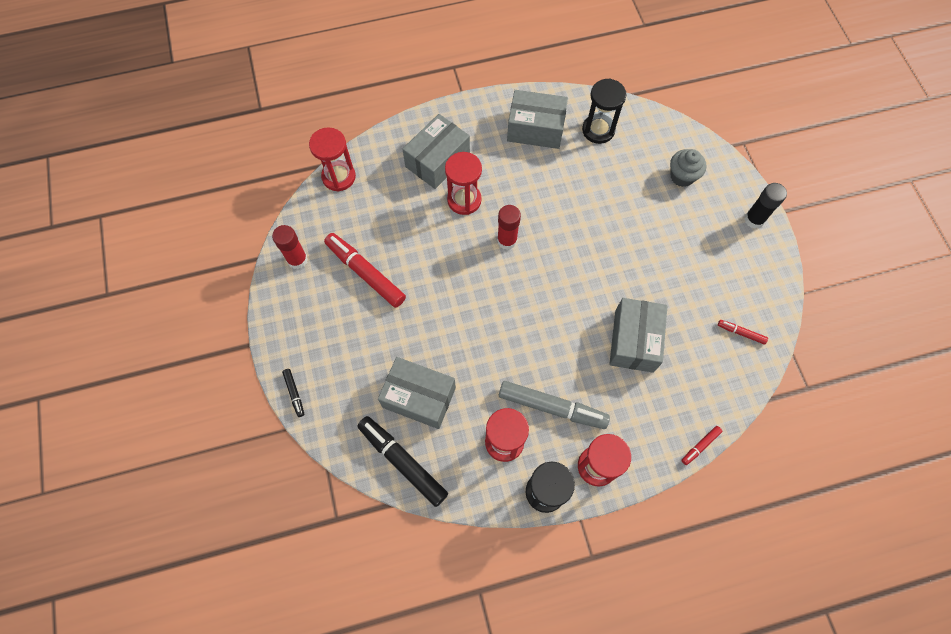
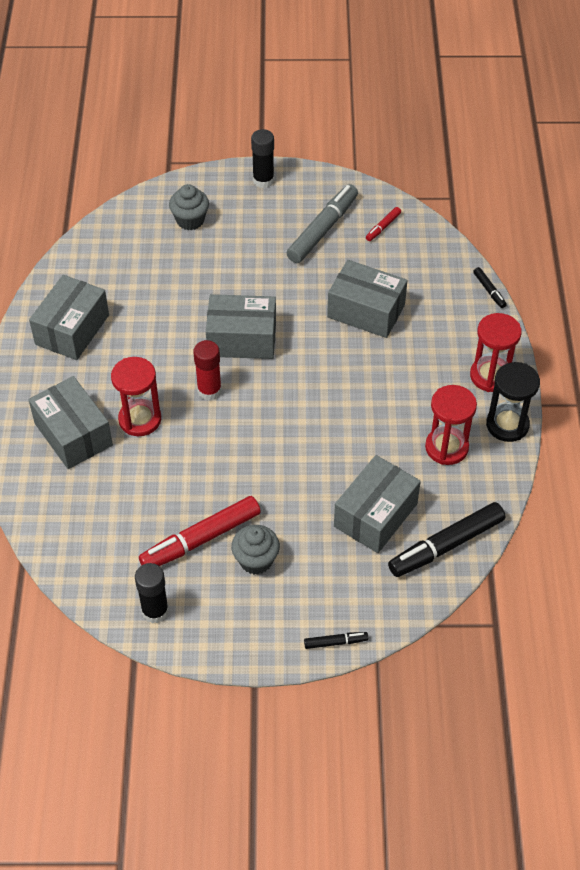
camera: 75 degrees left, 15 degrees down
(297, 260) = (155, 611): red glue stick -> black glue stick
(339, 177) = (51, 544): red hourglass -> none
(355, 317) = (256, 560): none -> grey cupcake
(552, 407) = (419, 397): grey marker -> grey marker (323, 230)
(568, 250) = (242, 339): none -> grey box
(598, 130) = (100, 274): black hourglass -> none
(700, 446) = (489, 290): red marker -> black marker

